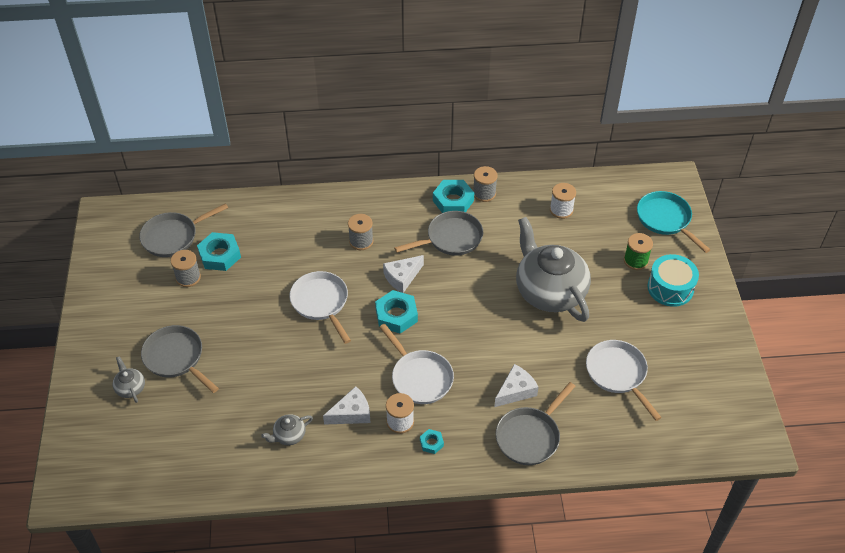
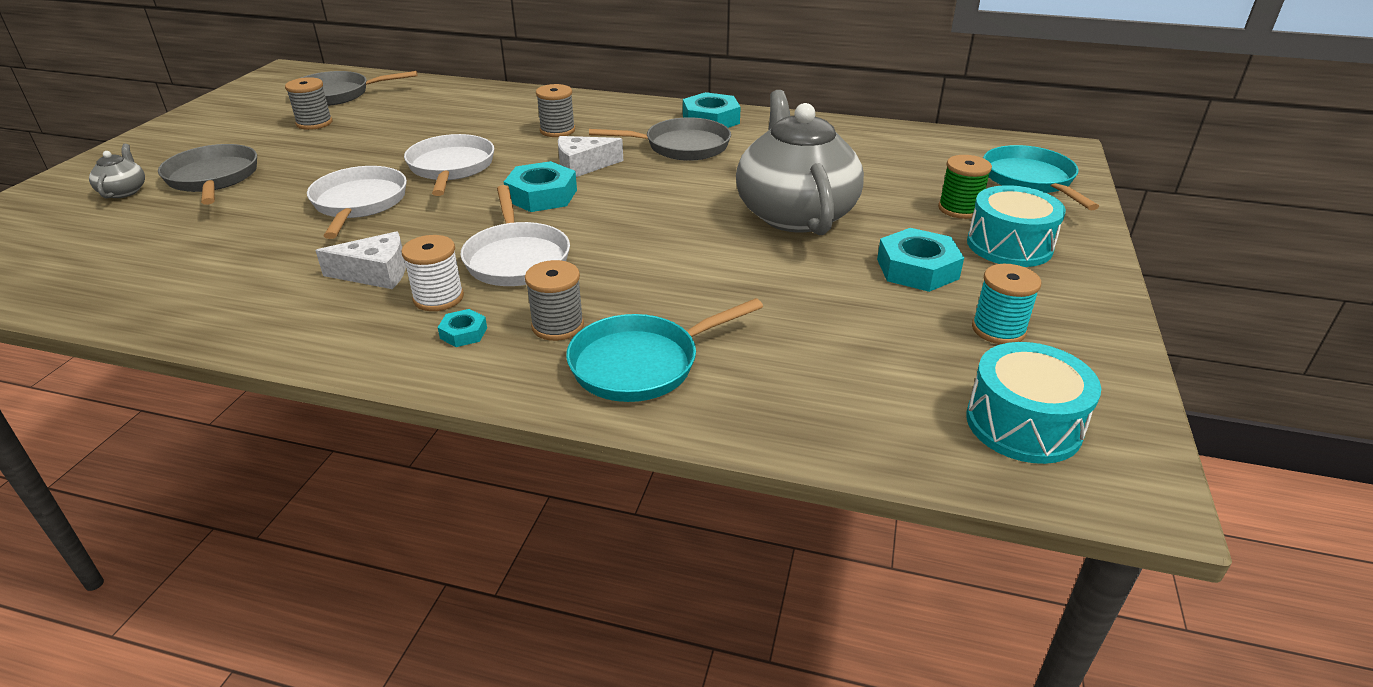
camera: 20 degrees right, 15 degrees down
(220, 255) = (372, 114): turquoise nut -> turquoise nut (917, 269)
(289, 435) = (260, 276): grey teapot -> none
(484, 193) = (759, 120): grey spool -> grey spool (557, 326)
(516, 391) = (659, 304): white cheese -> none
(530, 436) = (641, 364): grey pan -> turquoise pan
(561, 210) = (863, 148): white spool -> none
(618, 374) = (860, 322): white pan -> white pan (359, 203)
(682, 359) = (998, 329): none -> turquoise spool
(709, 420) = (1023, 424): none -> turquoise drum

